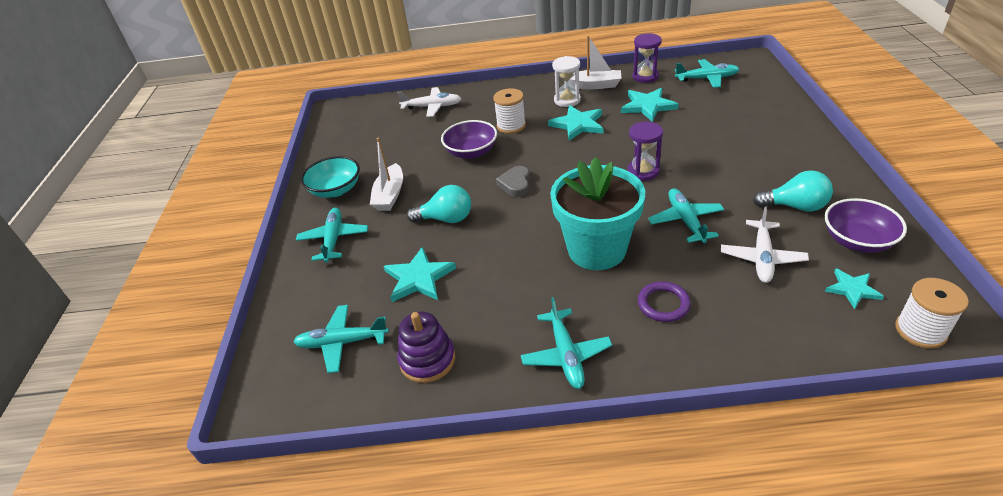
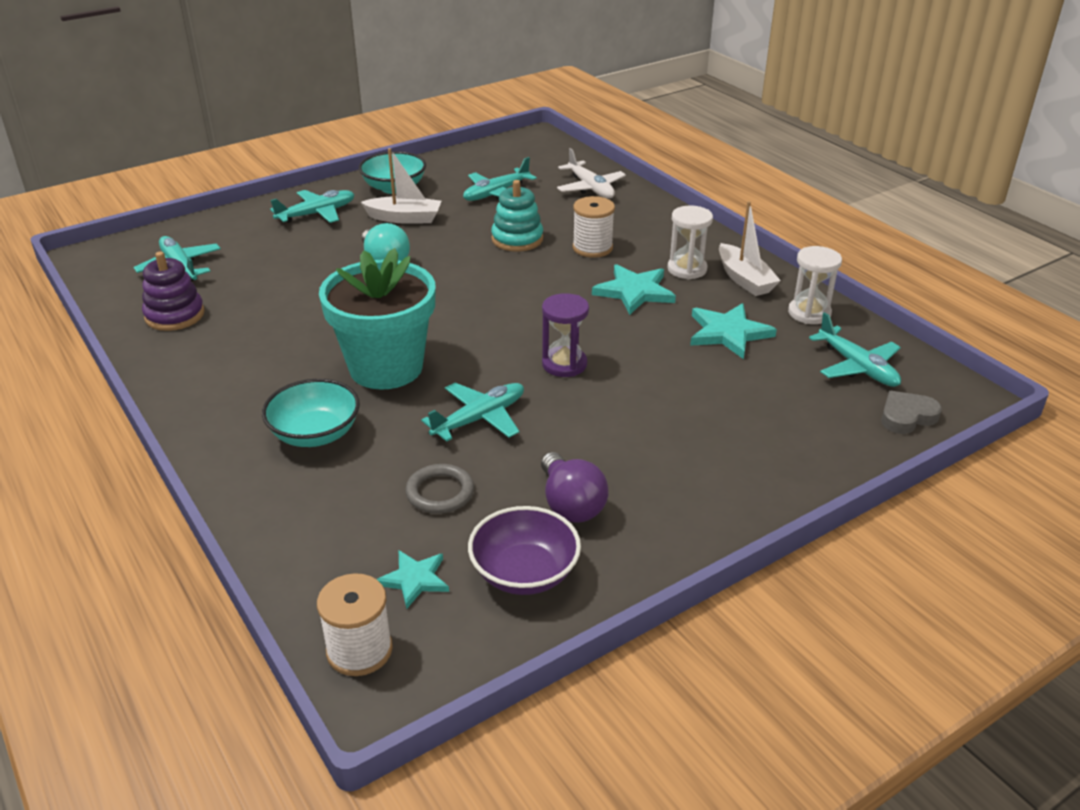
camera: 55 degrees right, 5 degrees down
(390, 195) = (404, 218): white boat -> white boat turned 150 degrees counterclockwise
(419, 278) = (284, 275): turquoise star -> none
(471, 152) = (517, 239): purple bowl -> turquoise stacking toy
(515, 184) = (474, 284): grey heart -> grey heart (907, 416)
(566, 354) = (211, 389): turquoise plane -> turquoise plane (496, 193)
(645, 76) = (809, 313): purple hourglass -> white hourglass
(663, 304) = (315, 434): purple ring -> turquoise bowl
(762, 257) = (440, 492): white plane -> grey ring
(795, 206) = (570, 504): turquoise light bulb -> purple light bulb

